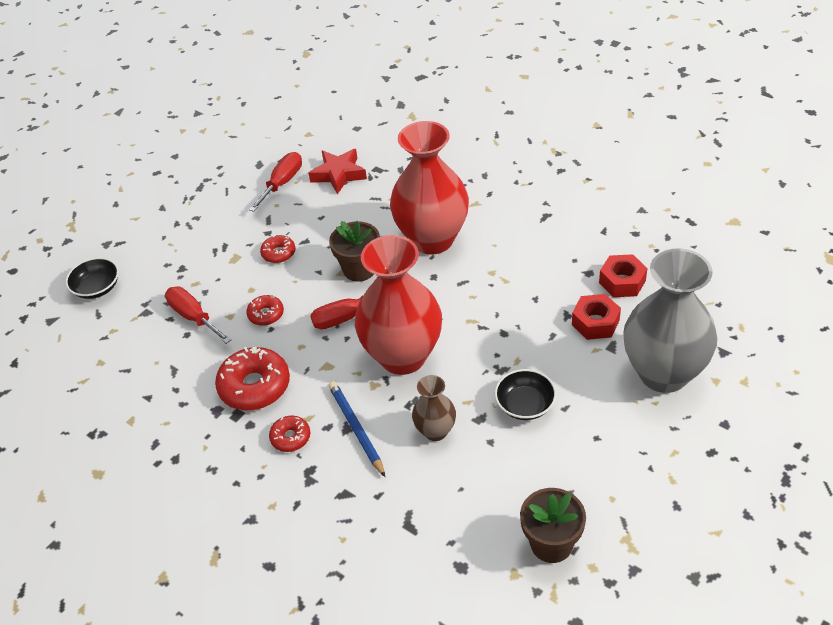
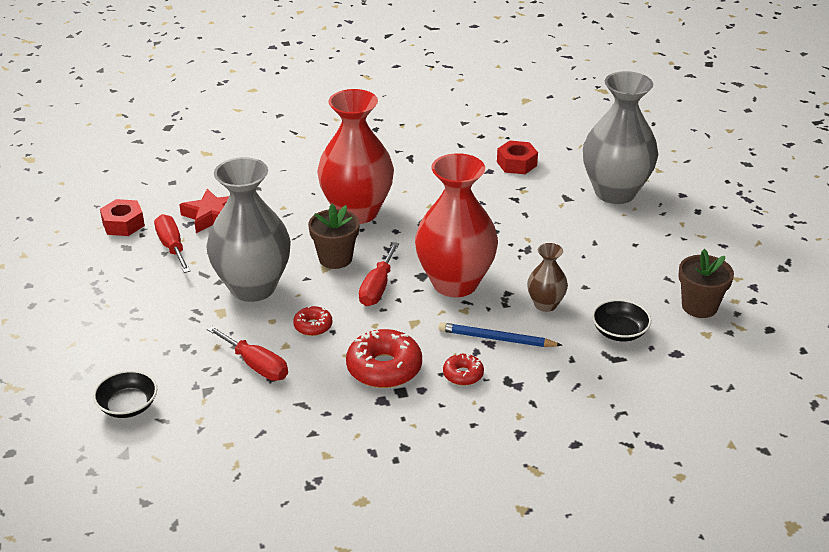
camera: 55 degrees left, 10 degrees down
(193, 317) = (256, 365): red screwdriver -> red screwdriver turned 135 degrees counterclockwise
(278, 253) = (253, 287): red donut -> grey vase
(525, 405) = (571, 256): black bowl -> black bowl (619, 332)
(595, 322) = (537, 192): red nut -> red nut (123, 224)

